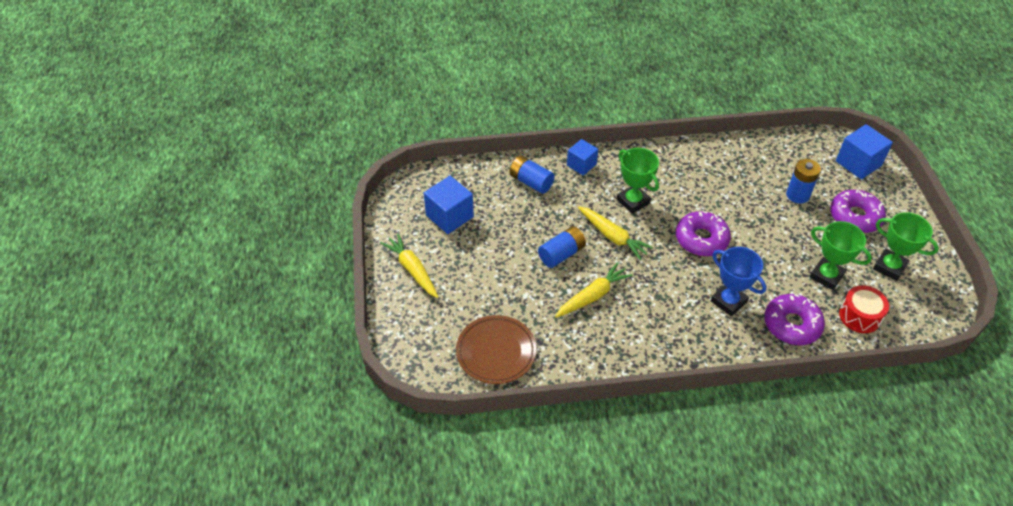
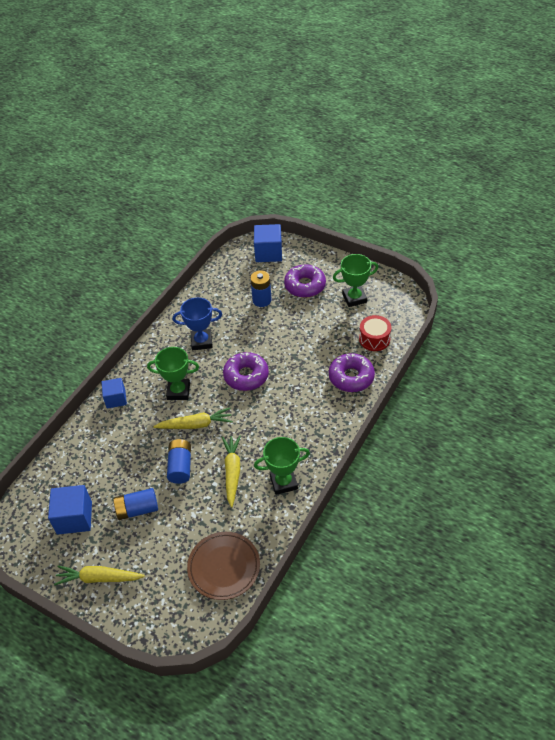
camera: 50 degrees left, 0 degrees up
(531, 182) = (98, 441): blue battery -> blue battery (137, 509)
(728, 301) = (306, 397): blue trophy -> blue trophy (201, 341)
(826, 276) = (333, 333): green trophy -> green trophy (283, 482)

